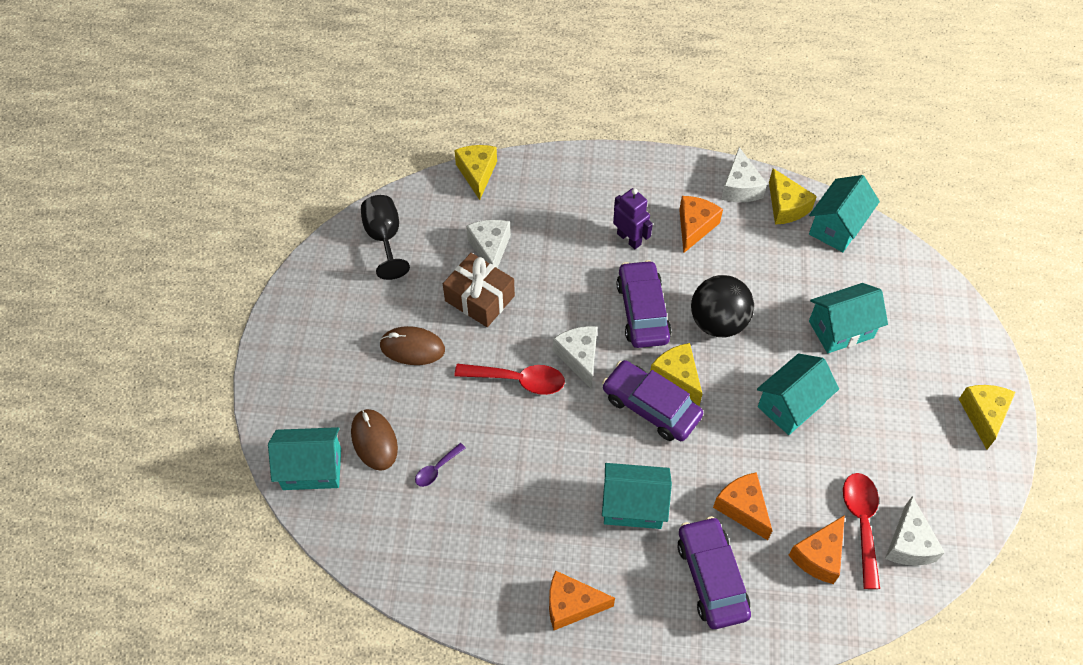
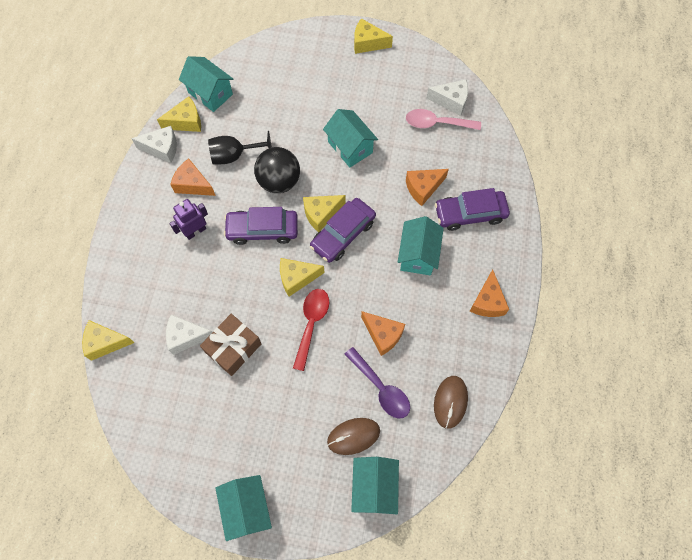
camera: 85 degrees left, 10 degrees up
(384, 238) = (159, 425): black goblet -> black goblet (234, 155)
(412, 348) = (272, 404): brown mouse -> brown mouse (450, 402)
(437, 469) = (381, 388): purple spoon -> purple spoon, size x1.85
(579, 357) = (297, 278): white cheese -> yellow cheese
(819, 556) = (457, 150): orange cheese -> orange cheese (383, 335)
(841, 329) = (295, 107): turquoise house -> turquoise house (247, 508)
(861, 523) = (436, 123): red spoon -> pink spoon

